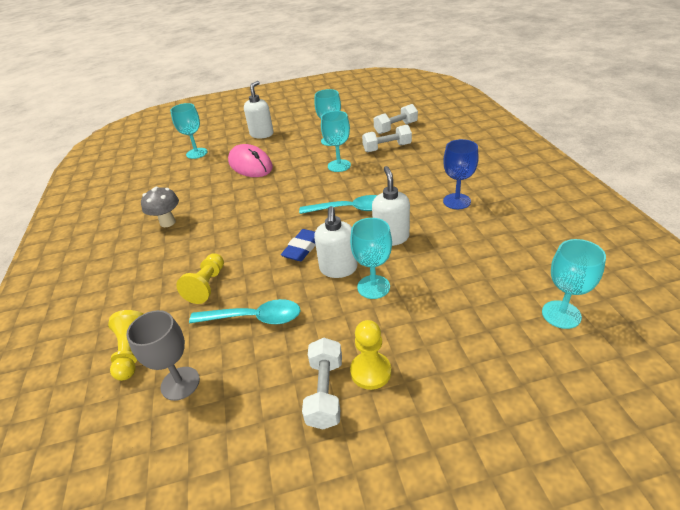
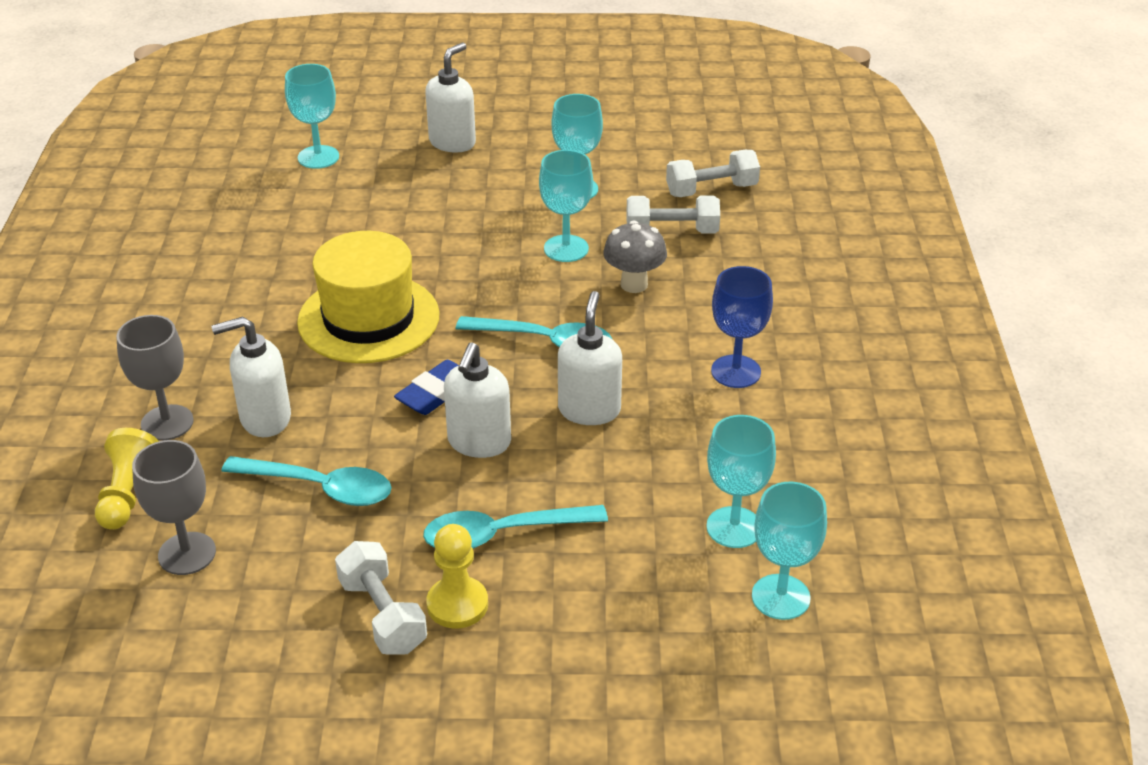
camera: 10 degrees right, 0 degrees up
(147, 302) = (167, 423): none -> grey goblet
(167, 222) = (231, 290): grey mushroom -> grey mushroom (634, 284)
(207, 285) = (265, 419): yellow pawn -> white soap dispenser
(249, 219) = (368, 318): none -> yellow hat
(250, 165) = (407, 207): pink mouse -> none
(325, 392) = (383, 615): white dumbbell -> white dumbbell turned 45 degrees counterclockwise
(373, 287) = (520, 485): turquoise goblet -> turquoise goblet (734, 527)
(377, 318) = (502, 534): none -> turquoise spoon

